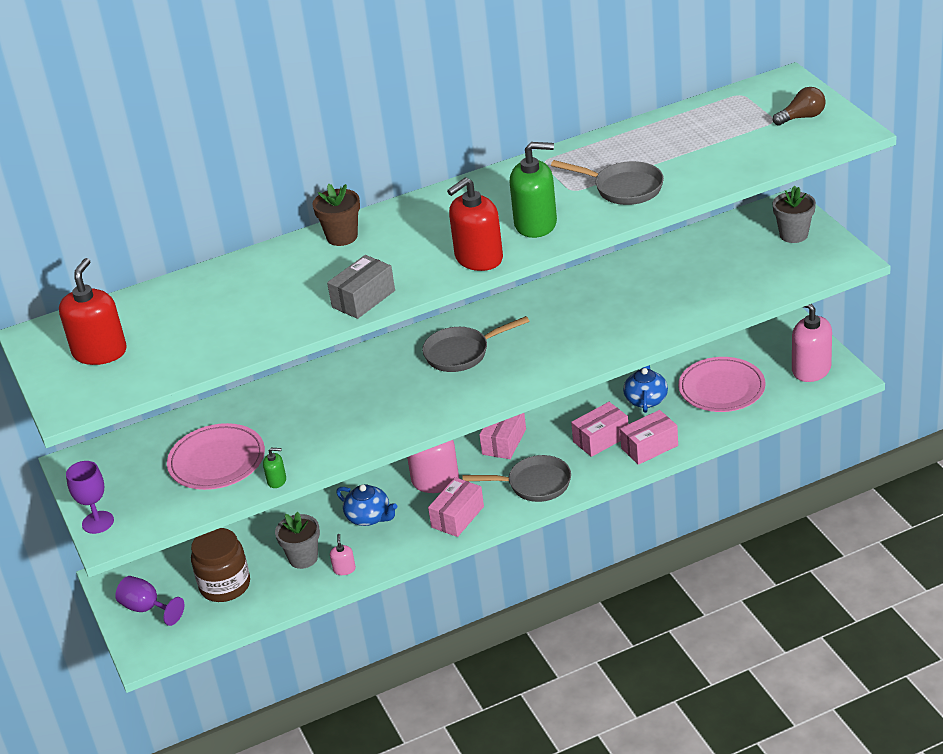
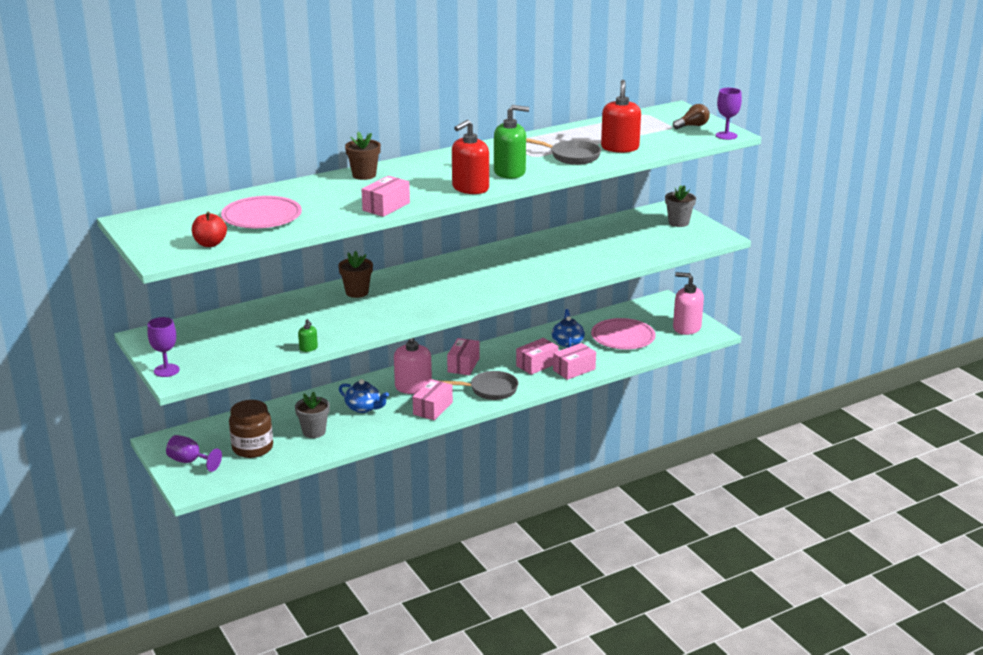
camera: 10 degrees left, 10 degrees down
(100, 352) = (182, 230): red soap dispenser -> red soap dispenser (620, 148)
(131, 378) = (210, 244): none -> red apple
(217, 461) = (259, 336): pink plate -> pink plate (262, 217)
(277, 480) = (308, 348): green soap dispenser -> green soap dispenser turned 60 degrees clockwise
(344, 569) = (347, 439): pink soap dispenser -> none
(347, 379) = (357, 292): none -> brown flower pot
(363, 299) = (386, 206): grey box -> pink box
(462, 353) = (443, 280): grey pan -> none
(846, 136) = (726, 135): none -> purple goblet

